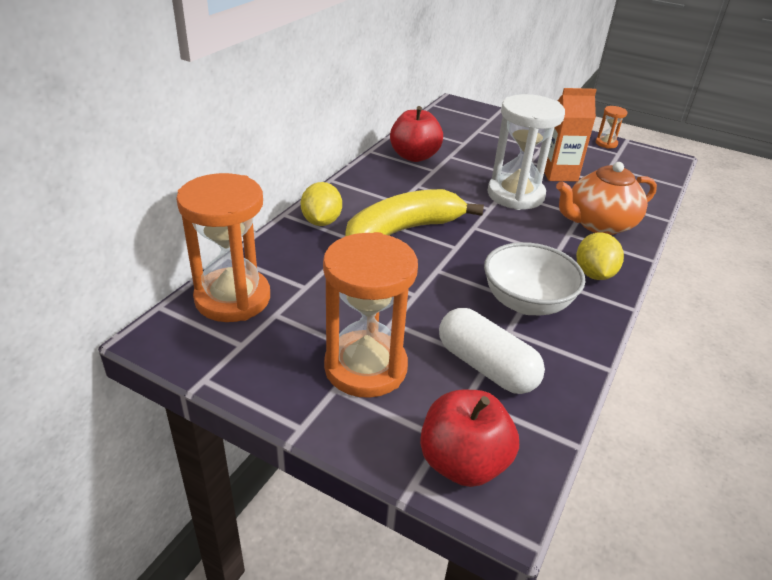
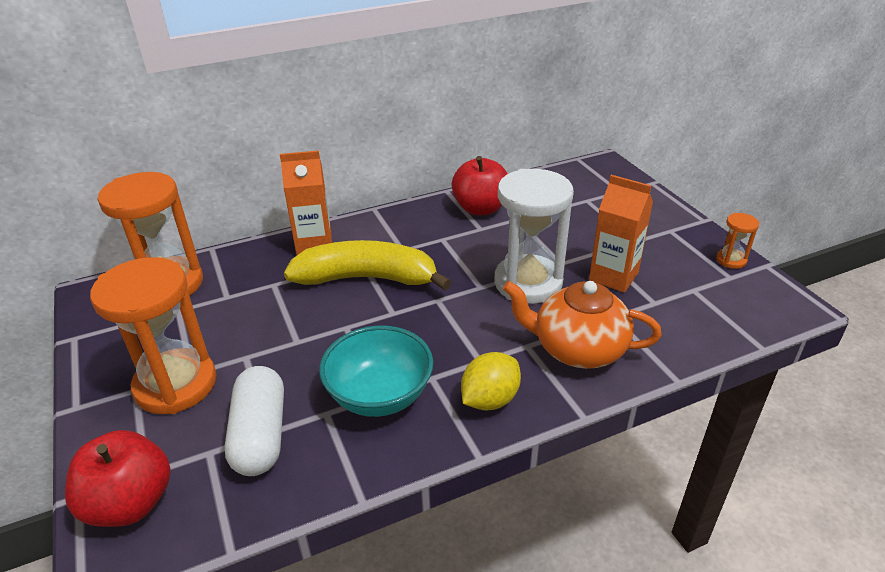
camera: 40 degrees right, 0 degrees up
(321, 221) = (314, 244): yellow lemon -> orange carton
(526, 302) = (379, 395): white bowl -> turquoise bowl

